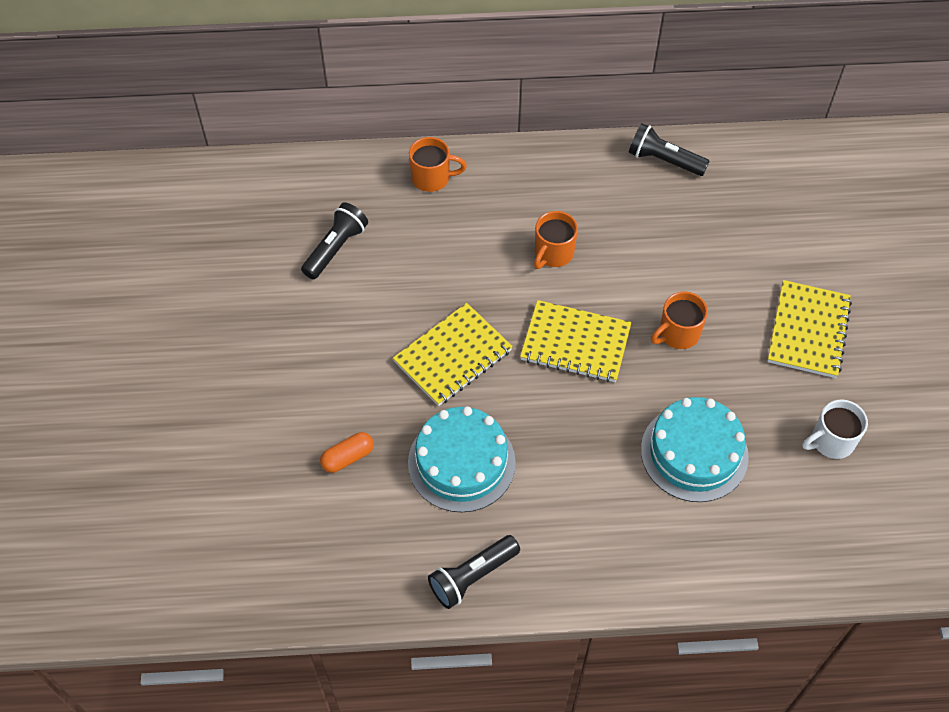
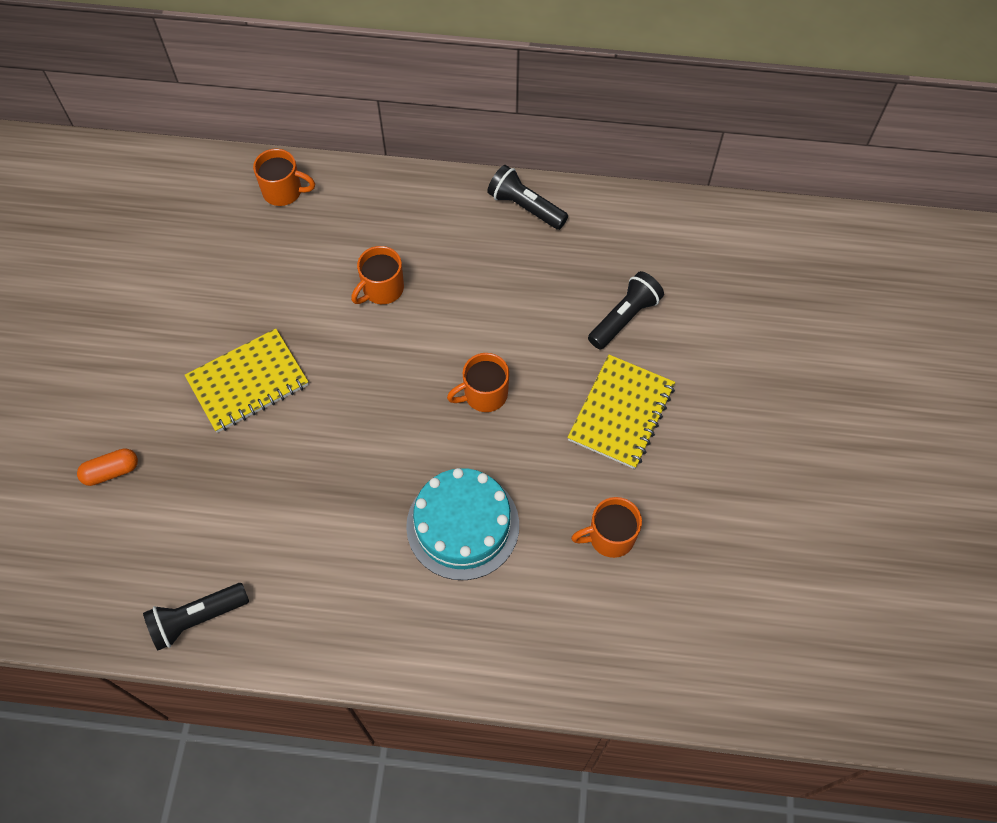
camera: 10 degrees right, 5 degrees up
(335, 248) = (166, 251): black flashlight -> black flashlight (624, 318)
(461, 462) = (223, 496): turquoise cake -> none
(575, 343) = (376, 388): yellow notebook -> none
(831, 441) = (610, 537): white mug -> orange mug

